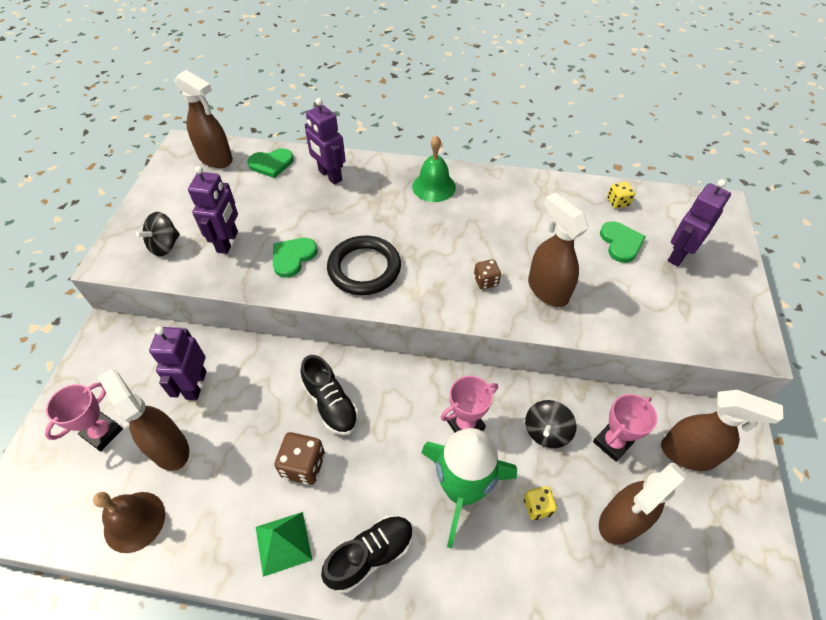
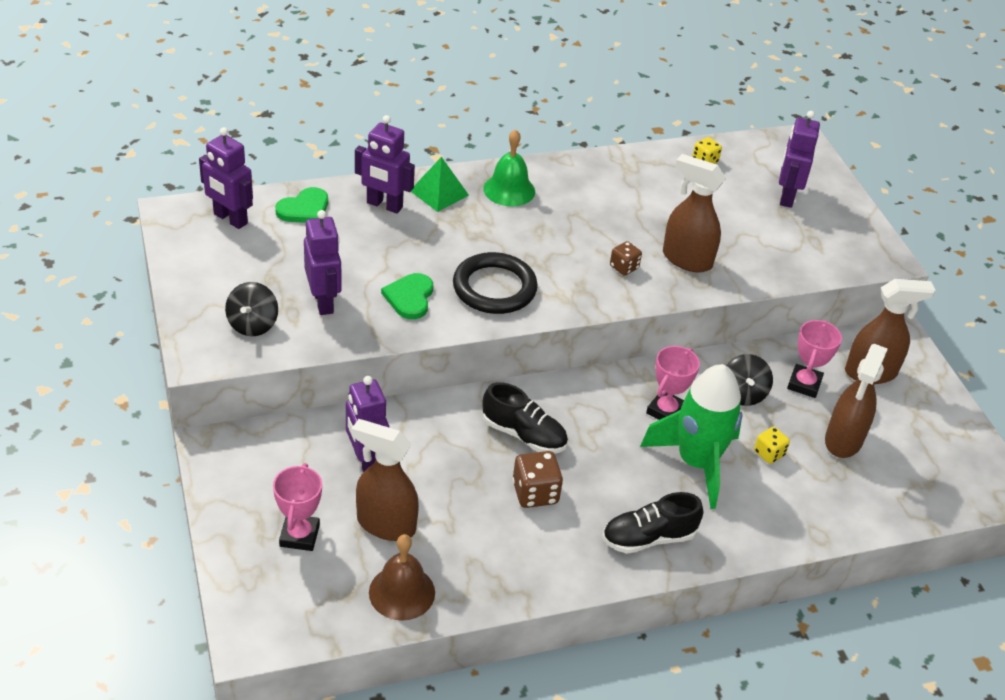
camera: 30 degrees left, 10 degrees down
(216, 159) = (230, 219): brown spray bottle -> purple robot
(283, 543) = (562, 557): green pyramid -> green pyramid (439, 193)
(370, 555) = (648, 538): black shoe -> black shoe turned 135 degrees counterclockwise
(621, 243) = (729, 199): green heart -> none

